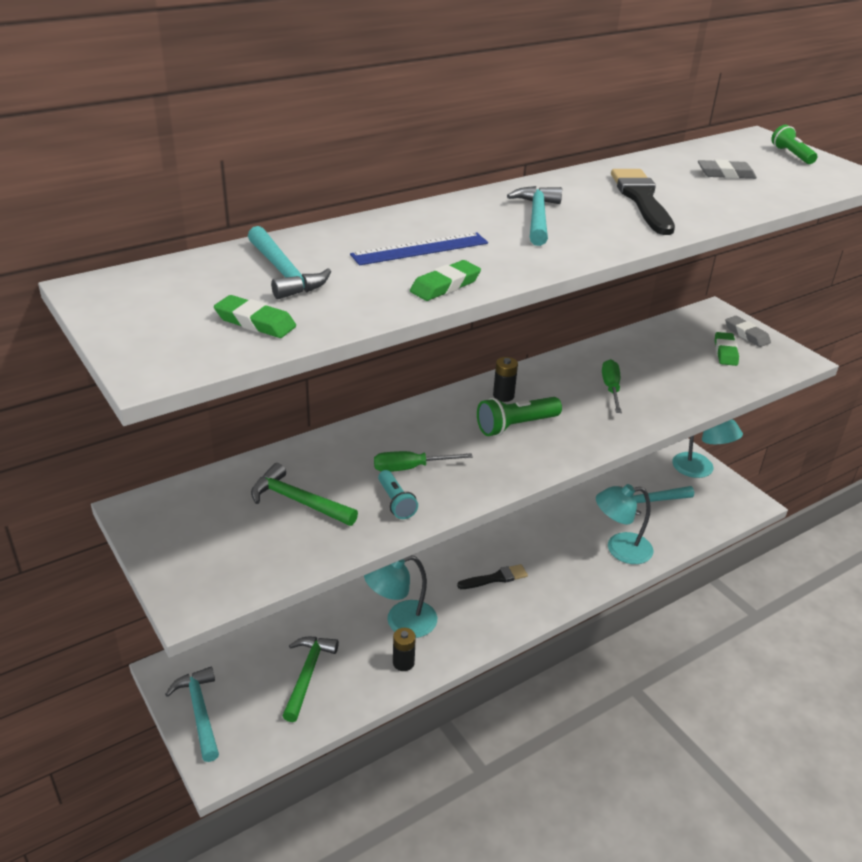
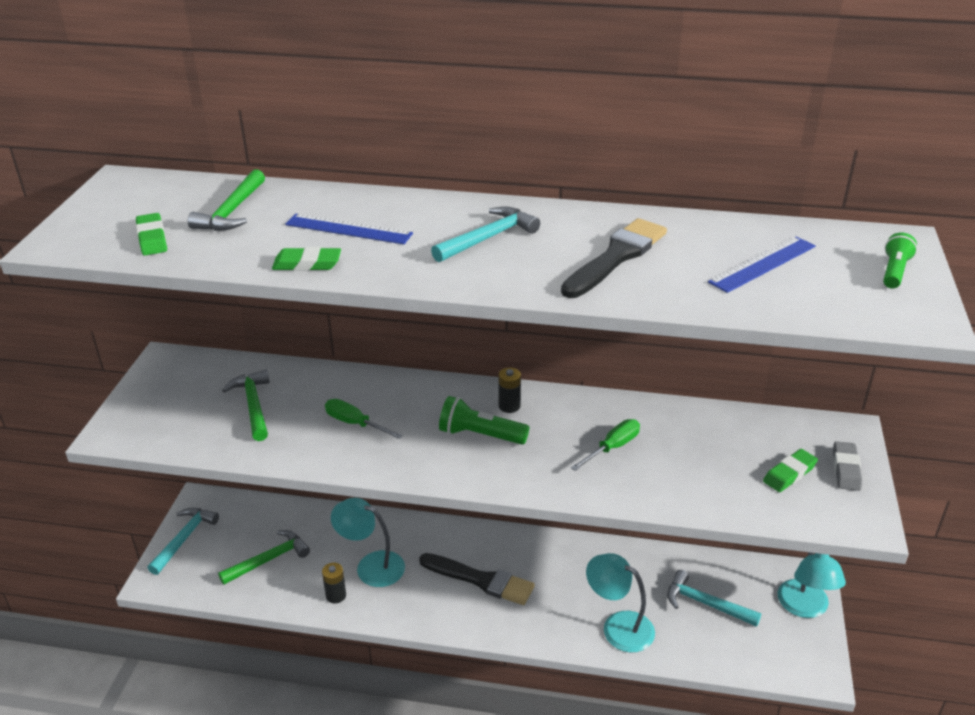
camera: 45 degrees right, 0 degrees up
(284, 273) = (232, 211): turquoise hammer -> green hammer
(396, 502) = (308, 442): turquoise flashlight -> none
(495, 578) = (481, 580): black brush -> black brush, size x1.64
(725, 174) = (763, 264): grey eraser -> blue ruler

